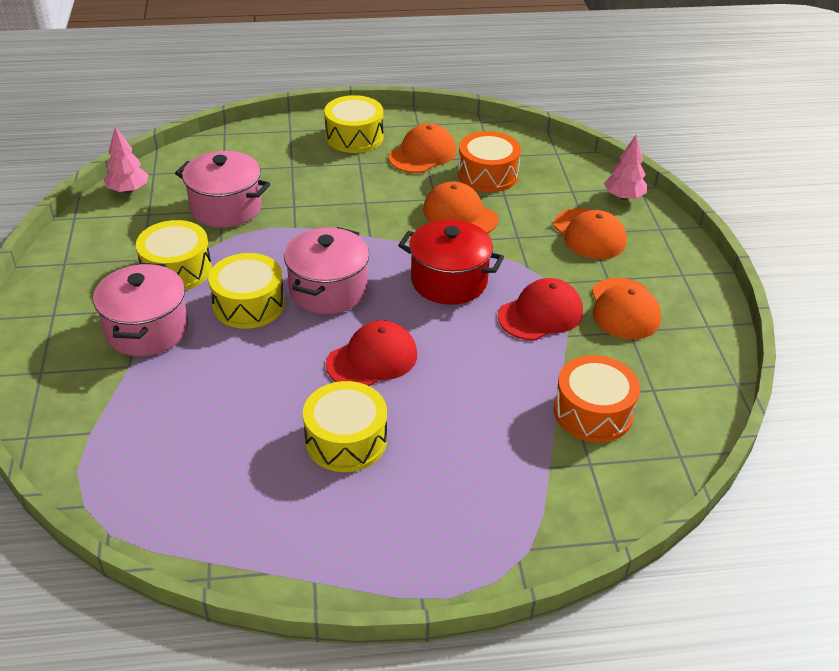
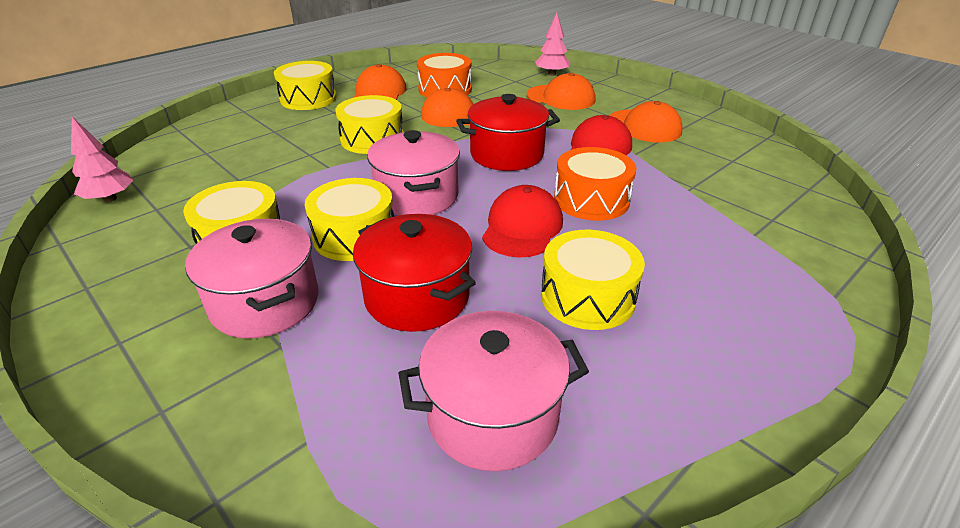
camera: 35 degrees left, 5 degrees down
(226, 208) = (241, 176): pink pot -> pink pot (492, 415)
(237, 376) = (417, 297): none -> red pot
(358, 211) = (372, 139): none -> yellow drum
(593, 412) = (722, 188): orange drum -> orange drum (591, 199)

